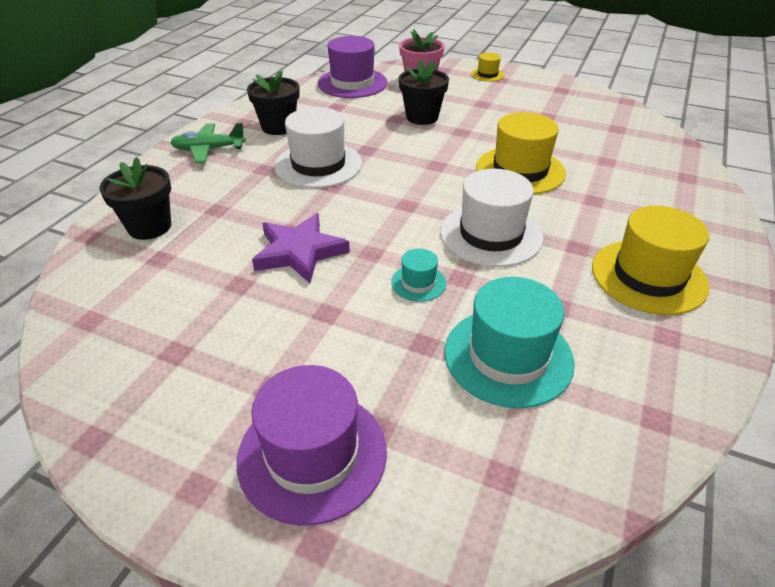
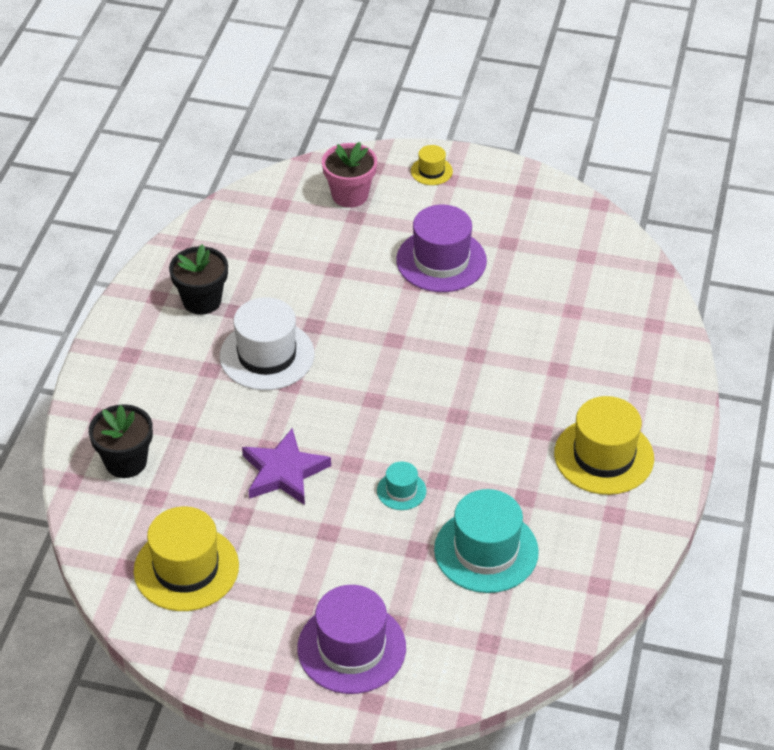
camera: 10 degrees left, 5 degrees up
(208, 149) = (137, 347): green plane -> none
(352, 83) = (266, 208): purple hat -> purple hat (441, 260)
(422, 117) = (364, 263): black flower pot -> none
(491, 234) = (460, 427): white hat -> none
(520, 170) = (482, 336): yellow hat -> yellow hat (186, 568)

